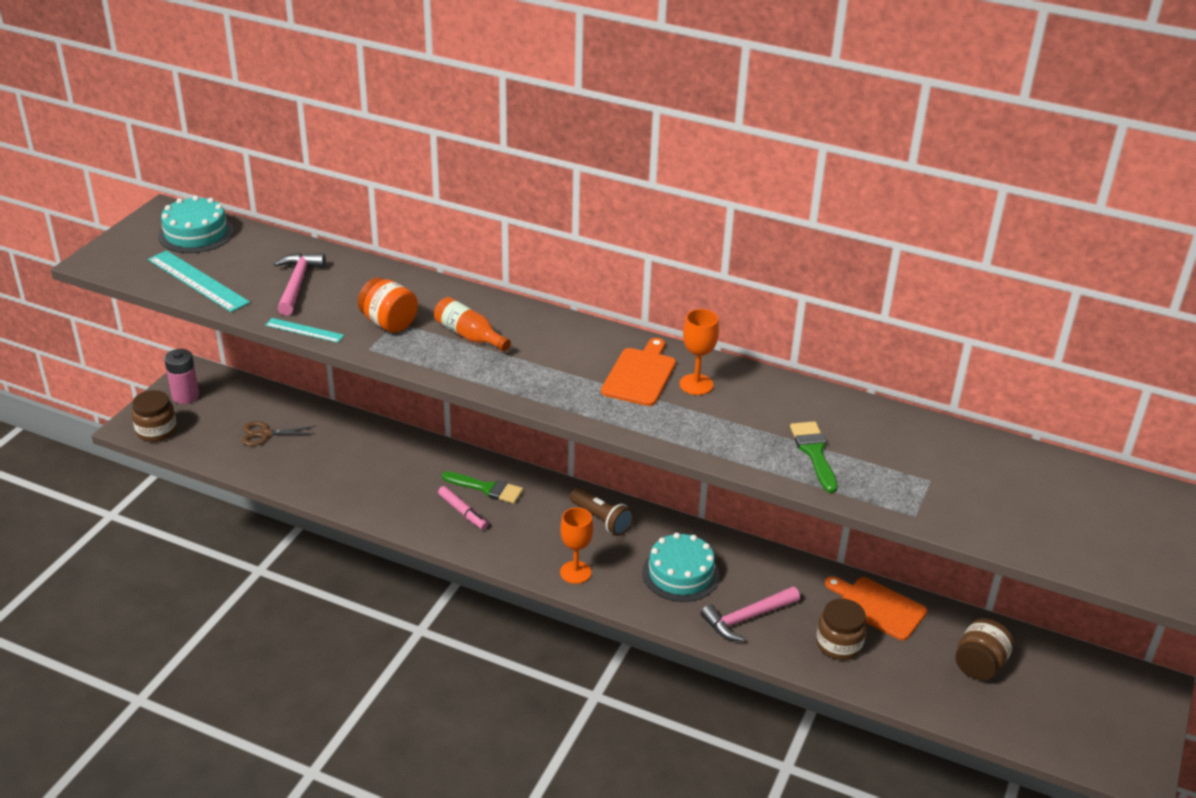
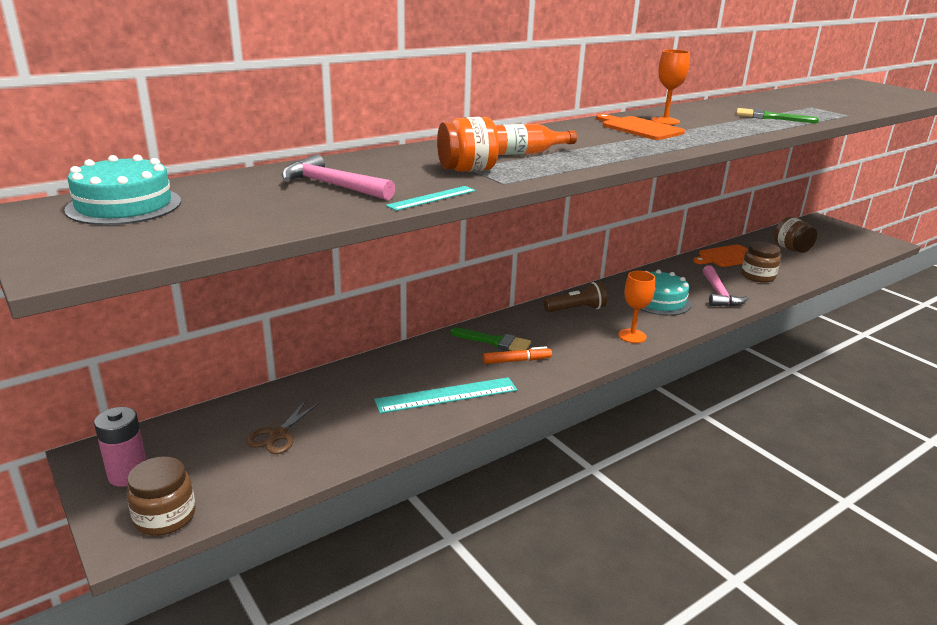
camera: 60 degrees left, 10 degrees down
(198, 281) = (239, 222): turquoise ruler -> turquoise ruler (446, 395)
(463, 512) = (517, 360): pink marker -> orange marker
(487, 488) = (495, 342): green brush -> green brush turned 60 degrees clockwise

